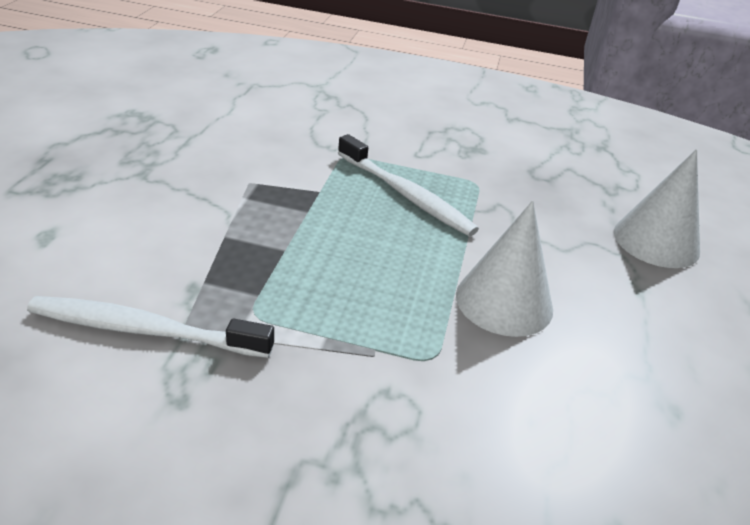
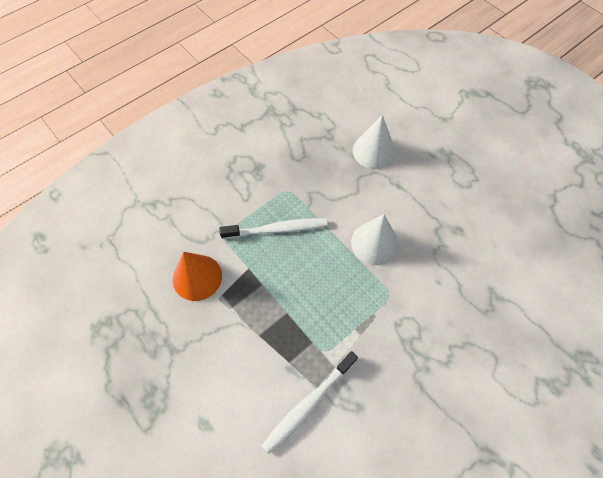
camera: 50 degrees left, 25 degrees up
(263, 156) = (197, 277): none -> orange cone

